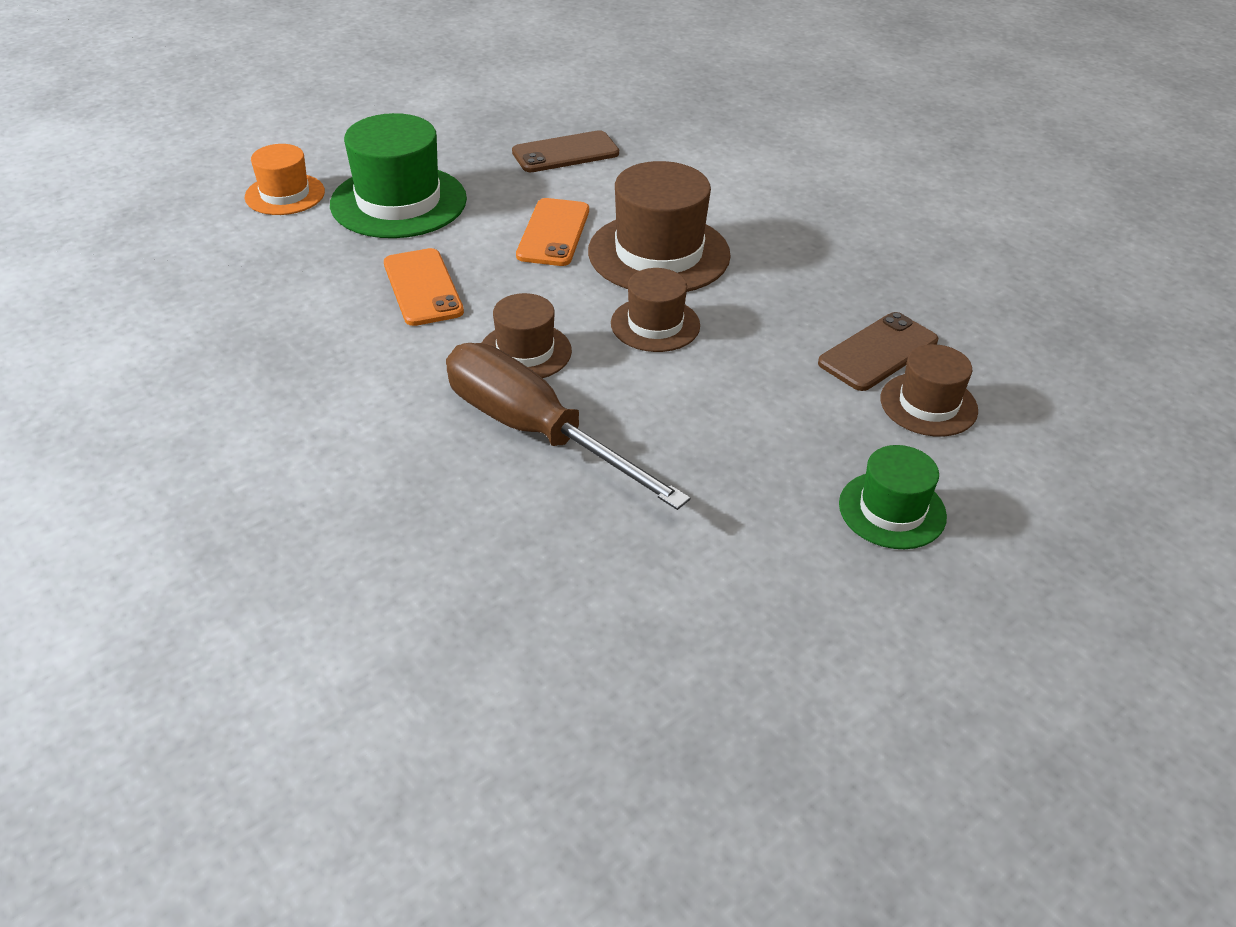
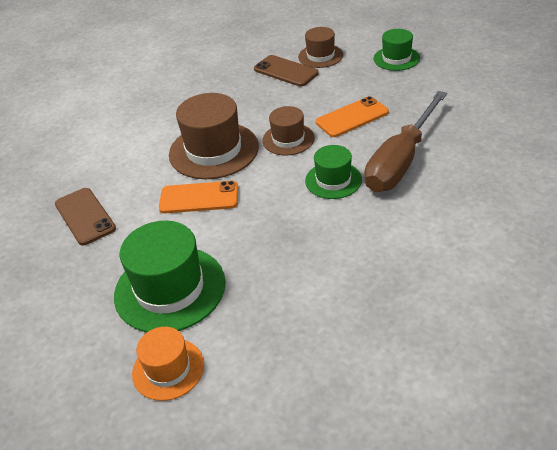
camera: 95 degrees left, 0 degrees up
(423, 287) = (282, 241): orange phone -> orange phone (352, 117)
(525, 351) = (333, 180): brown hat -> green hat

